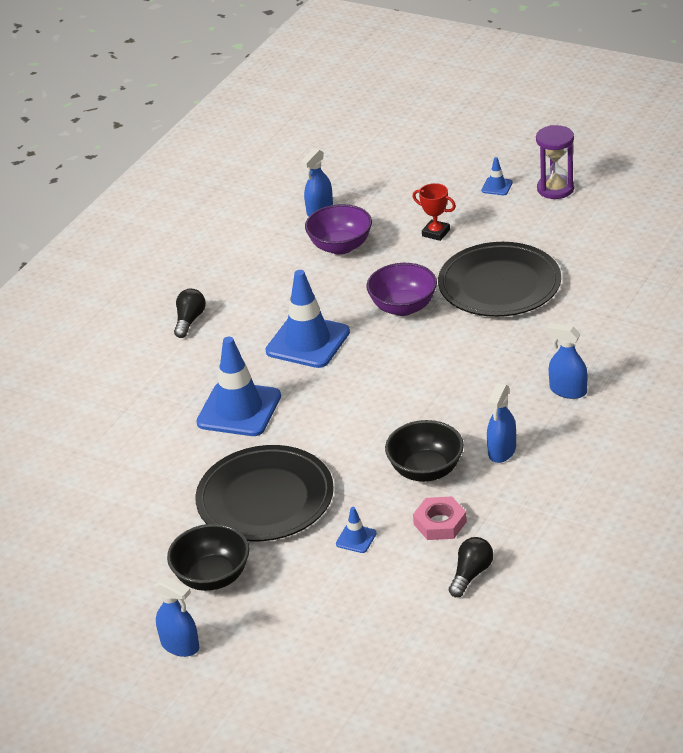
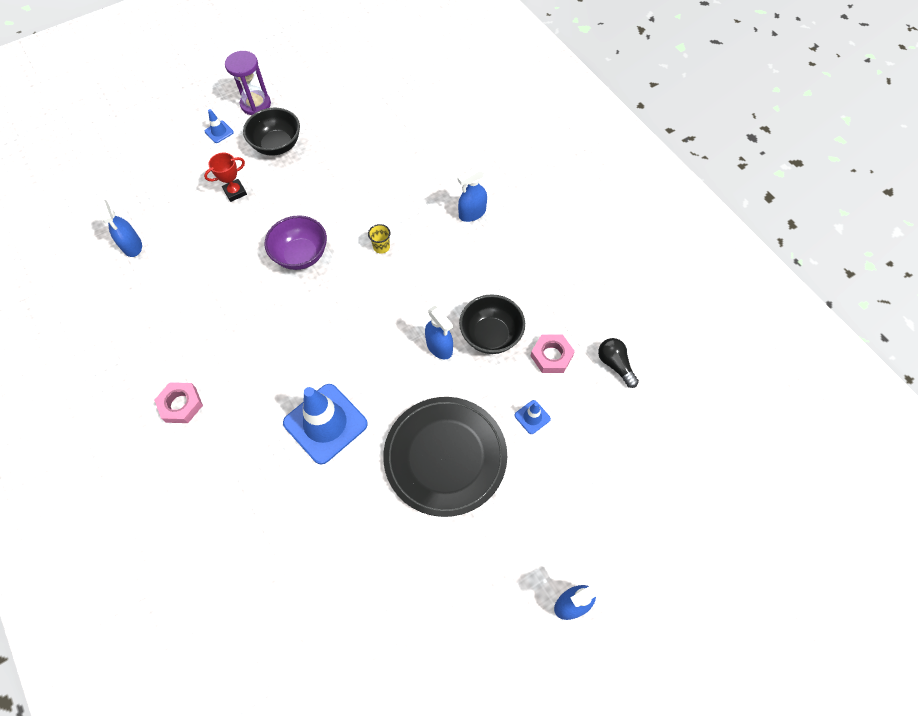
camera: 65 degrees left, 25 degrees up
(189, 320) = (181, 405): black light bulb -> pink nut
(212, 577) = (508, 540): black bowl -> black bowl (277, 145)
(308, 342) = (285, 335): blue traffic cone -> none
(340, 246) = (191, 256): purple bowl -> none
(463, 351) = (381, 247): none -> yellow cup
(499, 285) = (329, 189): black plate -> none
(502, 451) = (504, 281): blue spray bottle -> blue spray bottle (439, 347)

